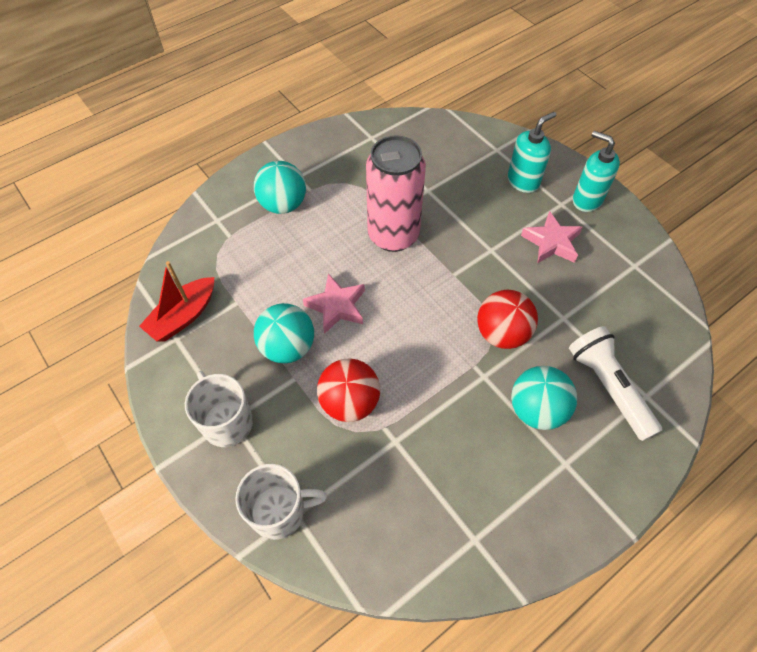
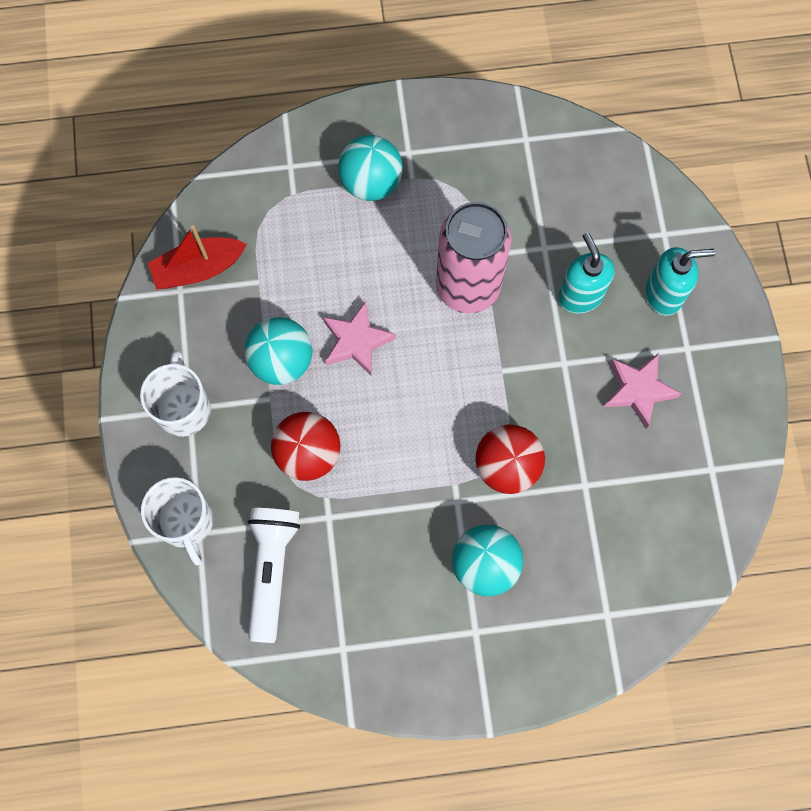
camera: 30 degrees right, 15 degrees up
(280, 511) = (186, 522): white mug -> white mug turned 45 degrees clockwise
(586, 200) = (720, 359): turquoise soap dispenser -> turquoise soap dispenser (580, 295)
(608, 387) = (574, 584): white flashlight -> white flashlight (271, 570)

